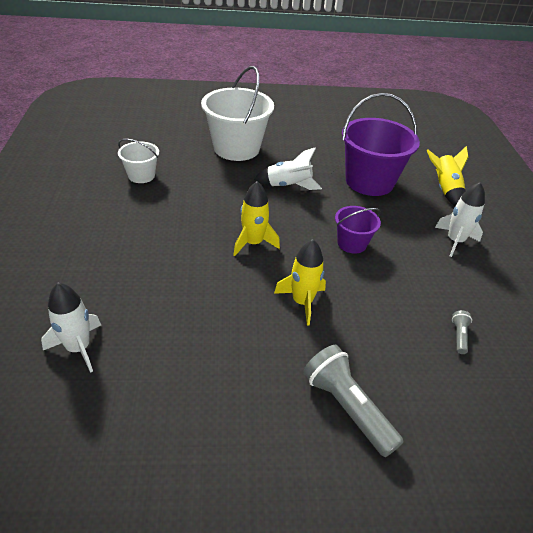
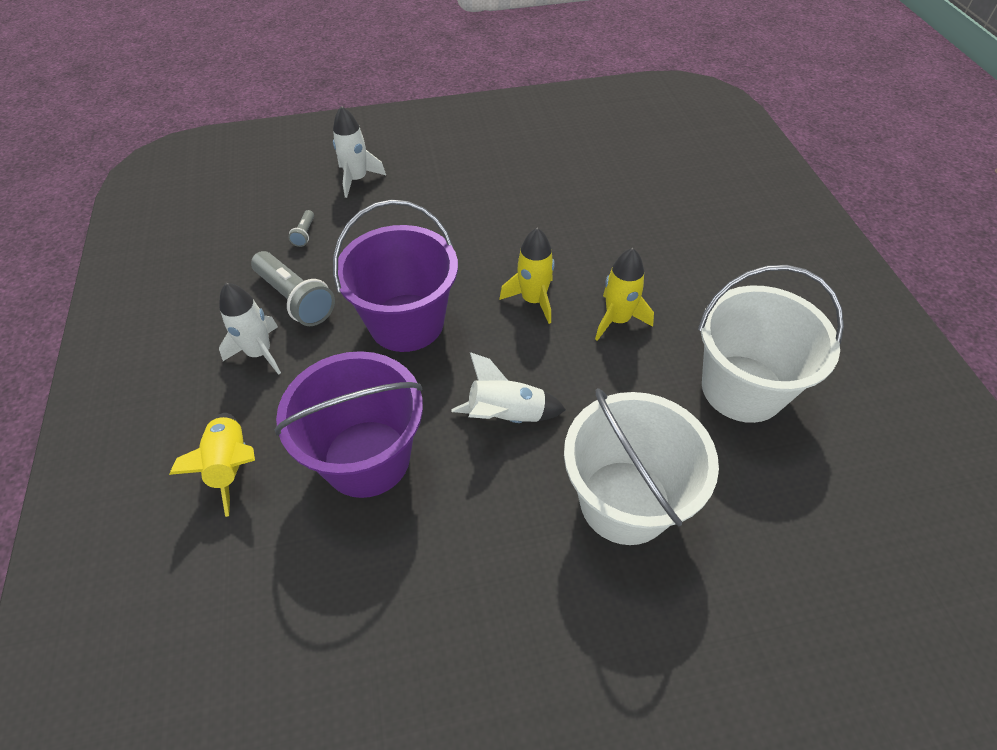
camera: 175 degrees right, 10 degrees up
(78, 348) = (649, 175): white rocket -> white rocket (357, 179)
(141, 175) = (742, 388): white bucket -> white bucket, size x1.92
(302, 302) = (464, 241): yellow rocket -> yellow rocket (617, 320)
(347, 407) = (420, 169): grey flashlight -> grey flashlight (295, 299)
(352, 243) = (406, 322): purple bucket -> purple bucket, size x1.92

